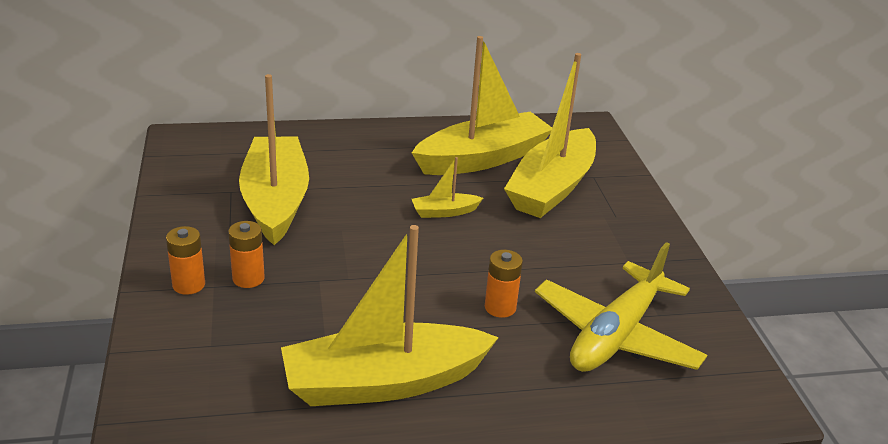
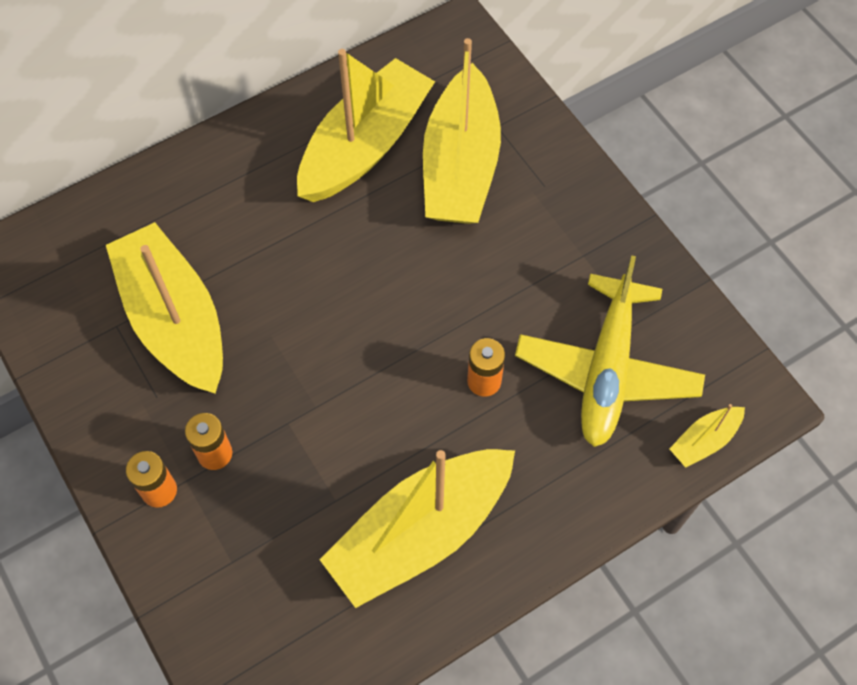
camera: 20 degrees left, 30 degrees up
(444, 212) = (365, 258): yellow boat -> yellow boat (704, 440)

